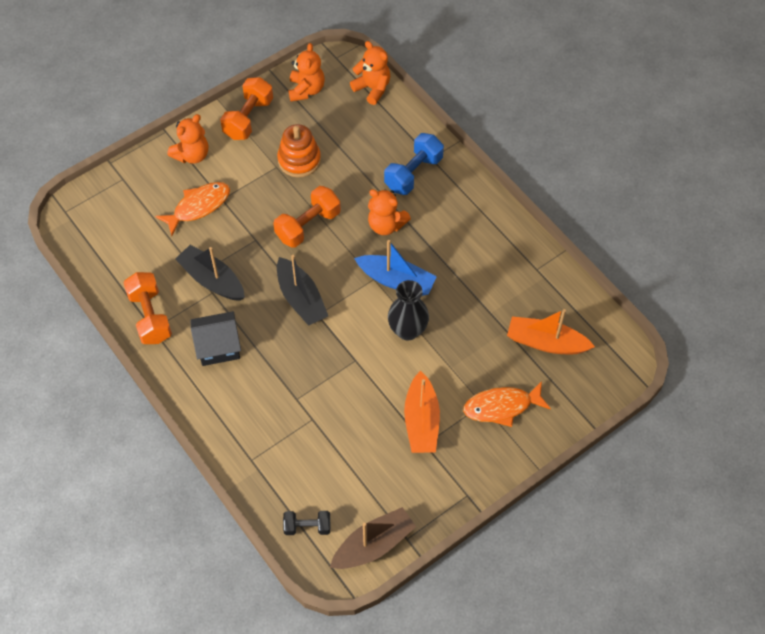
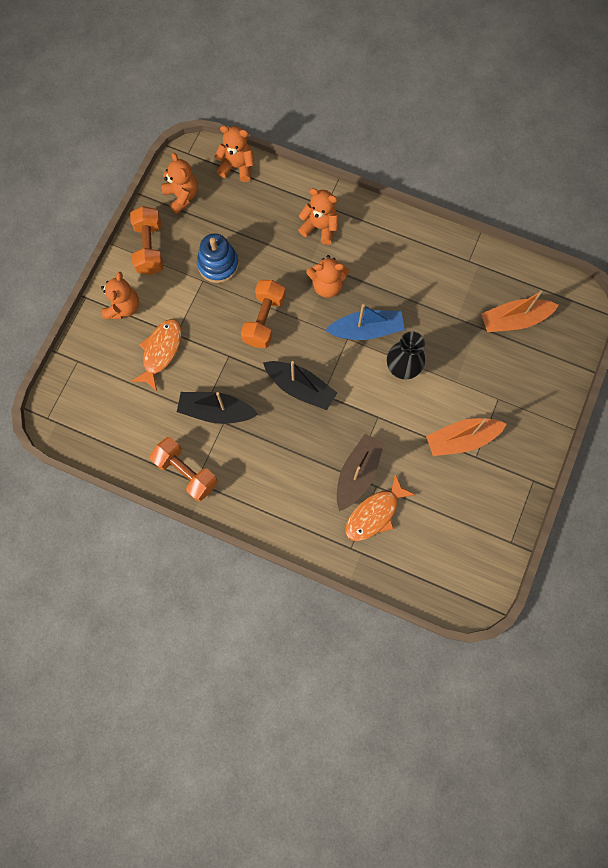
camera: 30 degrees left, 15 degrees up
(218, 347) = (260, 467): black house -> none
(299, 160) = (218, 264): orange stacking toy -> blue stacking toy
(307, 527) = (430, 578): black dumbbell -> none
(373, 545) = (489, 562): brown boat -> brown boat (357, 473)
(413, 173) = (320, 227): blue dumbbell -> orange teddy bear
(421, 421) = (461, 439): orange boat -> orange boat turned 105 degrees clockwise
(502, 407) = (514, 393): orange fish -> orange fish (375, 513)

